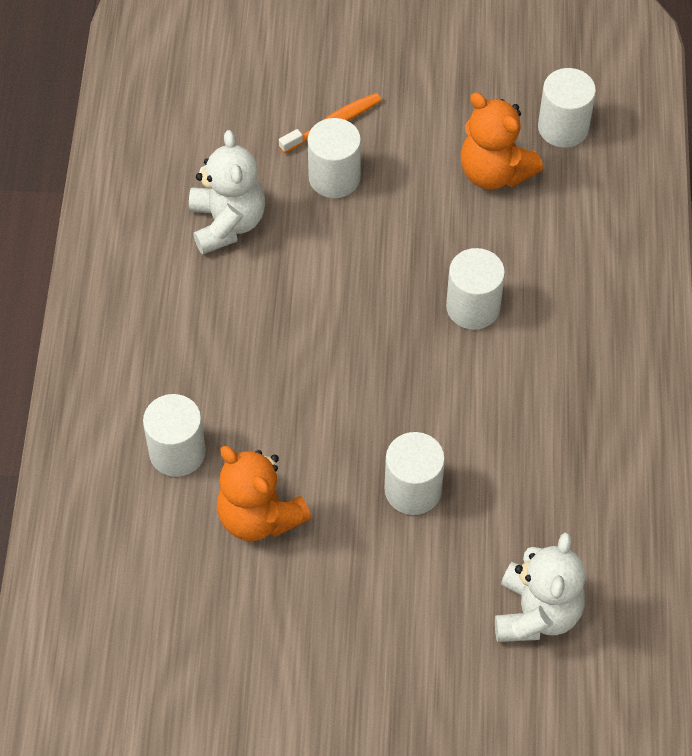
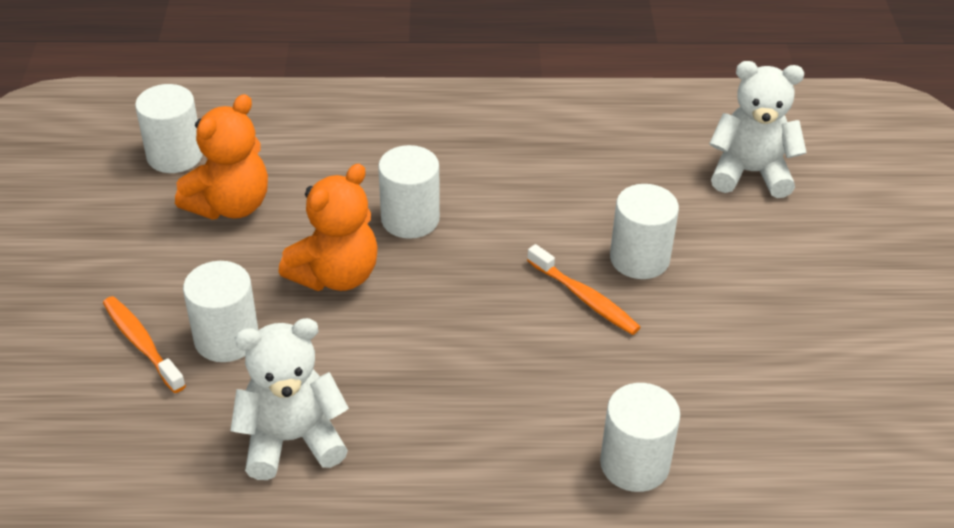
camera: 95 degrees left, 15 degrees down
(259, 516) = (701, 380): orange teddy bear -> orange teddy bear (336, 275)
(363, 438) = (585, 298): none -> orange toothbrush

